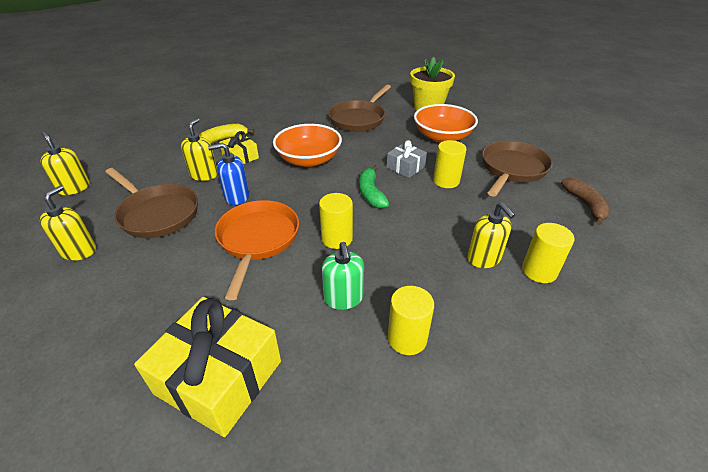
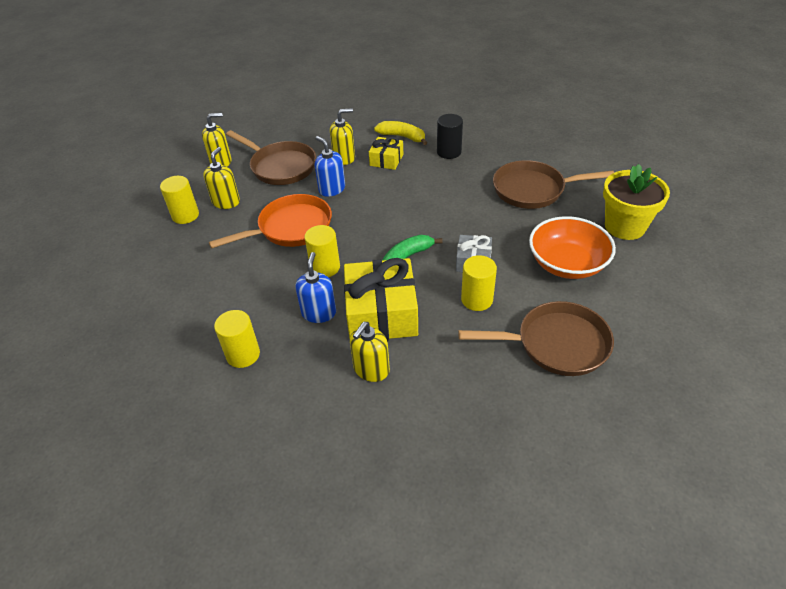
camera: 60 degrees right, 5 degrees up
(74, 188) = (277, 116): yellow soap dispenser -> yellow soap dispenser (226, 202)
(157, 214) = (280, 167): brown pan -> brown pan turned 60 degrees counterclockwise
(219, 377) = (160, 280): yellow gift -> yellow gift (381, 313)
(273, 130) = (449, 152): none -> black cylinder
(309, 160) = (421, 197): orange bowl -> none
(343, 298) = (261, 303): green soap dispenser -> none
(392, 264) = (319, 313): none -> blue soap dispenser
(539, 271) = (383, 416): yellow cylinder -> yellow cylinder (185, 215)
(585, 205) = (541, 431): brown banana -> none

